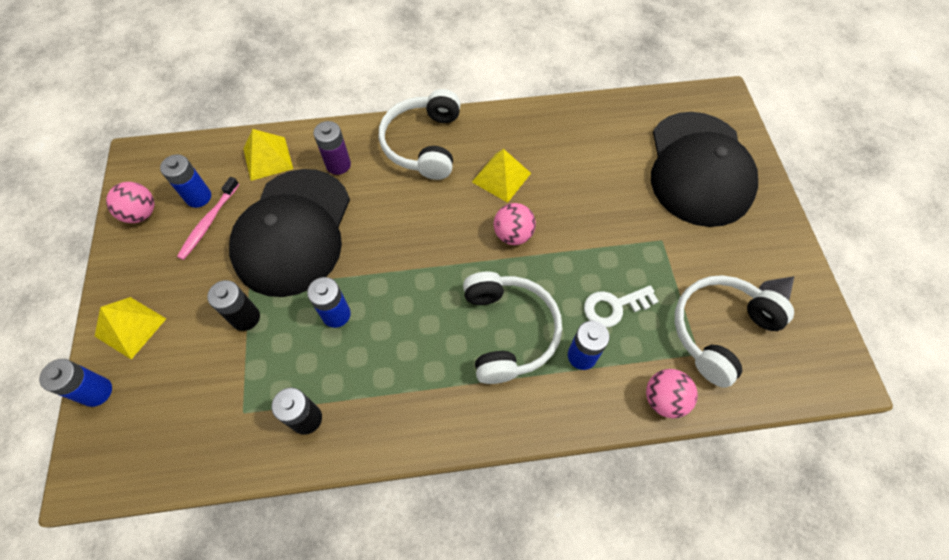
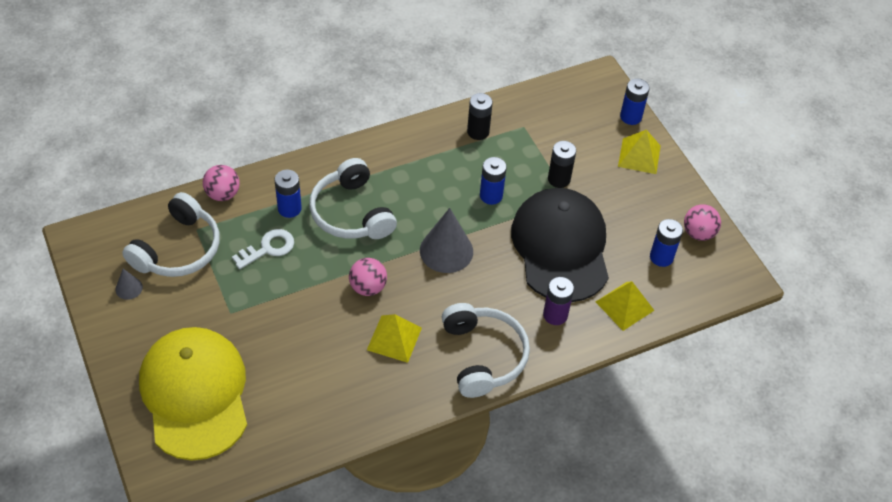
camera: 160 degrees right, 10 degrees down
(208, 222) = (637, 239): pink toothbrush -> none
(416, 256) = (446, 251): none -> grey cone
(699, 169) = (195, 394): black cap -> yellow cap

